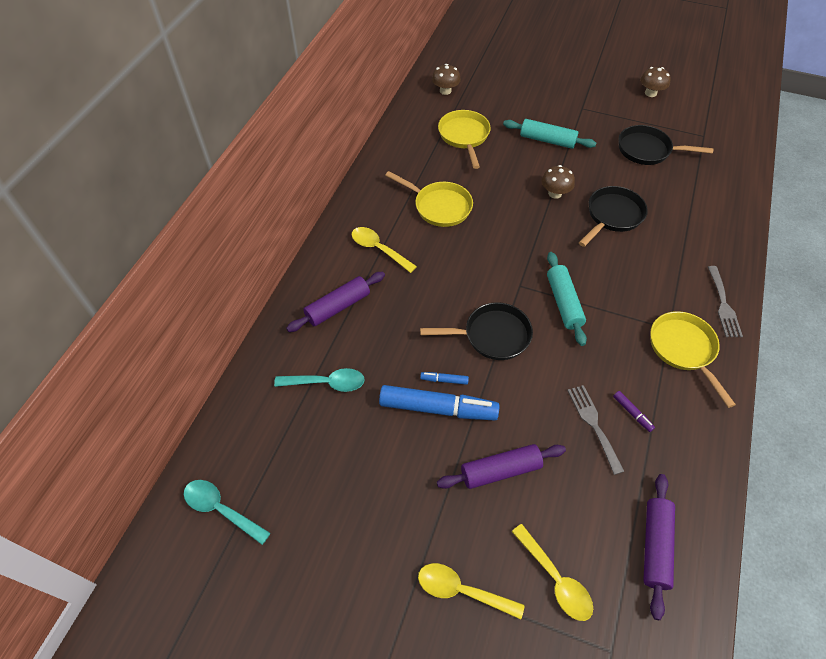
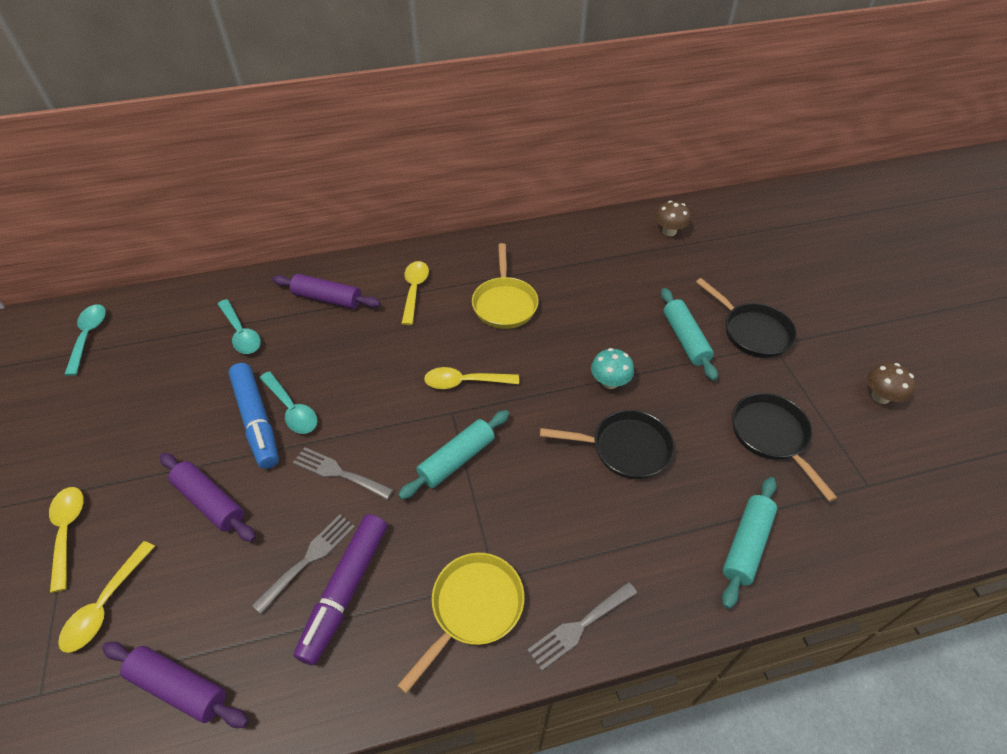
camera: 55 degrees right, 5 degrees down
(444, 380) = (292, 409): blue marker -> turquoise spoon
(464, 136) = (619, 275): yellow pan -> none
(492, 335) = (370, 420): black pan -> black pan (752, 332)
(497, 265) = (464, 382): none -> yellow spoon
(528, 375) = (338, 473): none -> grey fork
(555, 193) = (609, 382): brown mushroom -> turquoise mushroom
(632, 413) = (345, 590): purple marker -> purple marker, size x2.39
(655, 546) = (179, 687): purple rolling pin -> purple rolling pin turned 45 degrees clockwise
(711, 204) = (746, 545): none -> turquoise rolling pin

